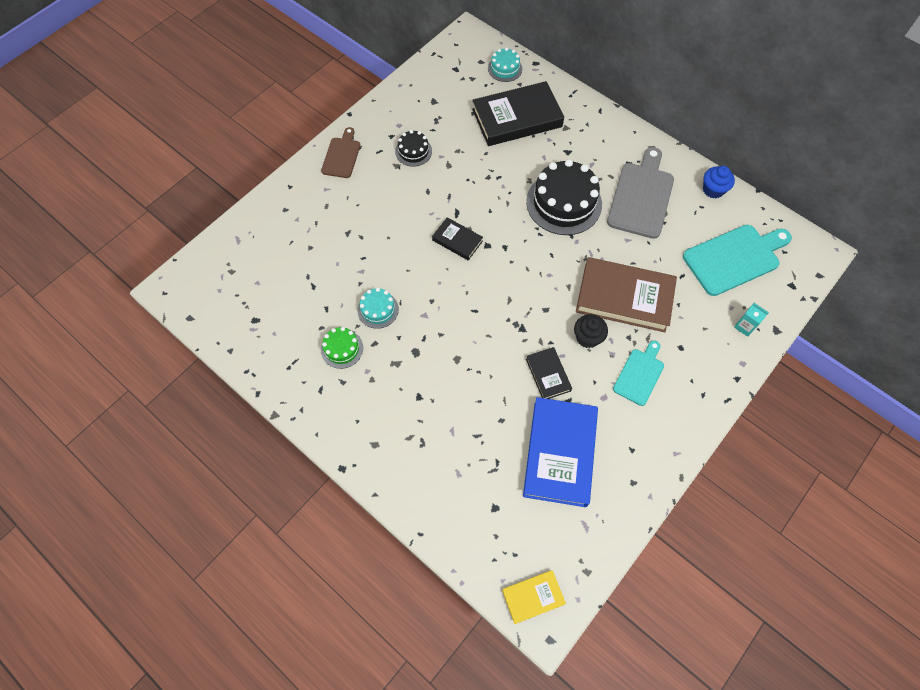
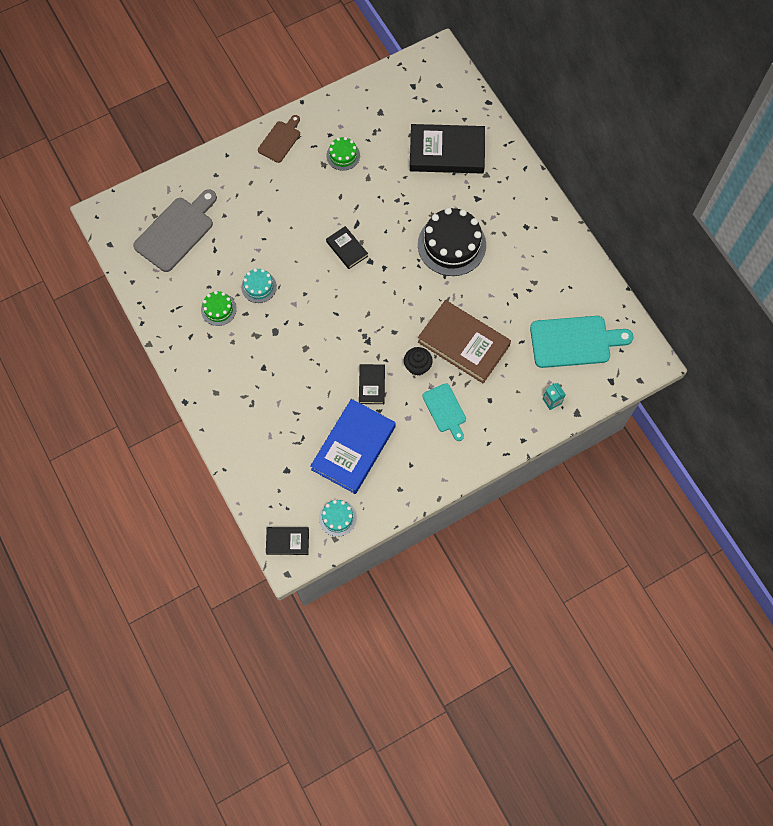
camera: 20 degrees right, 5 degrees up
(413, 151) = (343, 155): black cake -> green cake
(505, 68) = (457, 99): turquoise cake -> turquoise cake (337, 518)
(533, 597) = (287, 541): yellow book -> black book
(639, 374) = (445, 410): turquoise cutting board -> turquoise cutting board turned 105 degrees clockwise
(641, 197) = (521, 261): grey cutting board -> grey cutting board (176, 232)
(713, 190) = (588, 275): blue cupcake -> none

